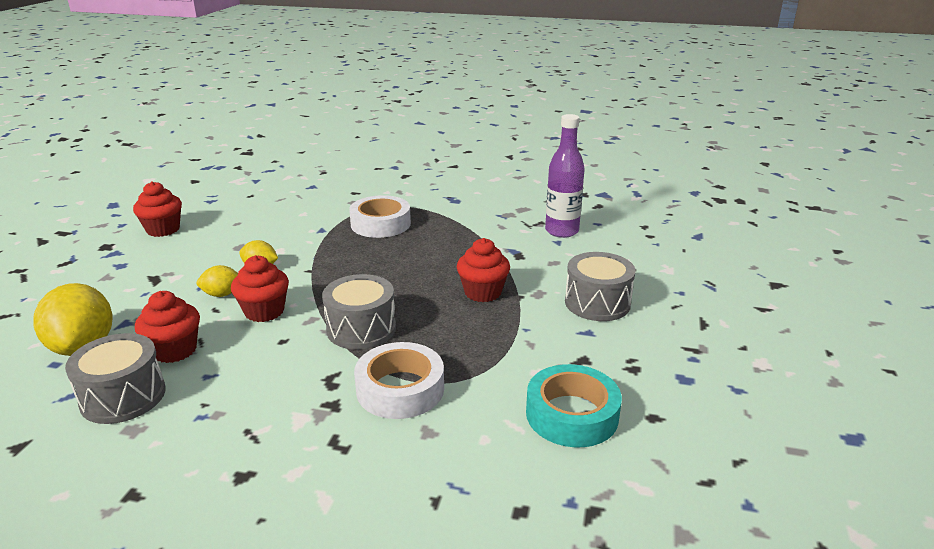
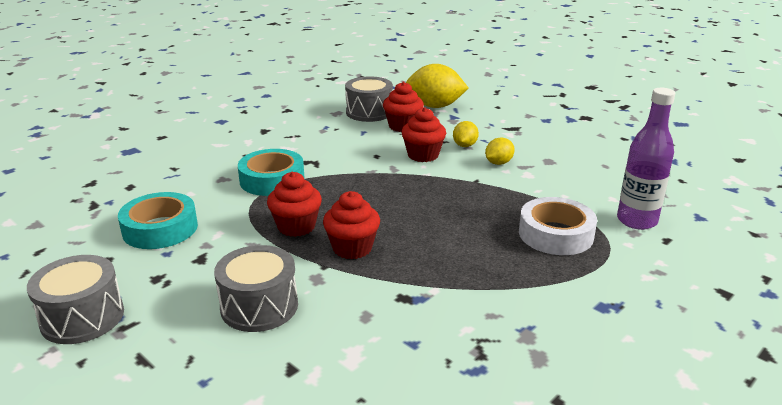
camera: 120 degrees right, 0 degrees up
(163, 230) = (608, 137): red cupcake -> red cupcake (296, 226)
(361, 329) = (359, 182): grey drum -> grey drum (82, 317)
(400, 389) = (272, 180): white tape -> turquoise tape
(561, 231) = (439, 361): purple bottle -> purple bottle (636, 221)

